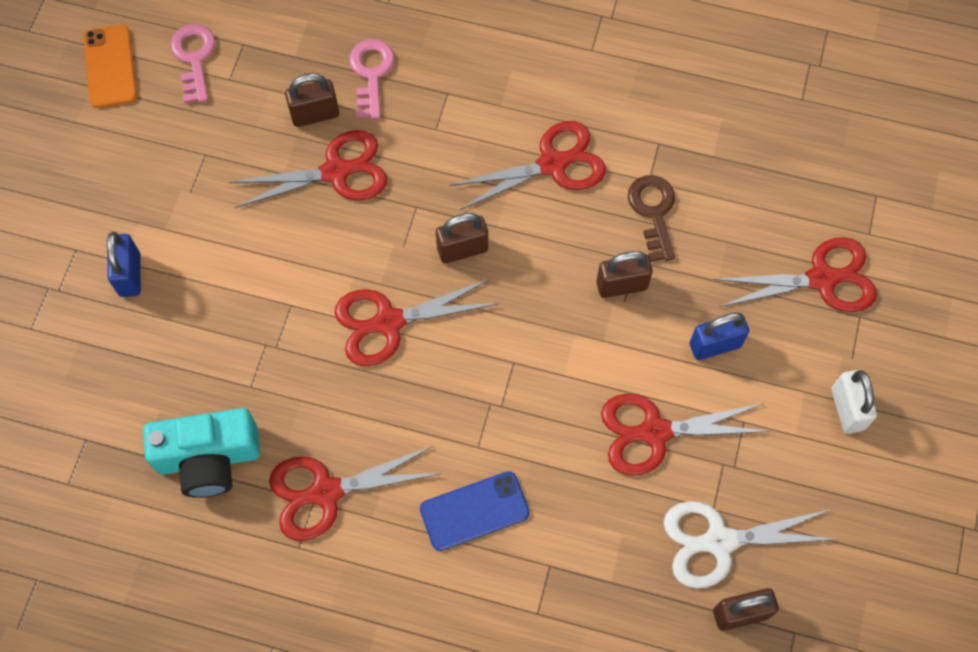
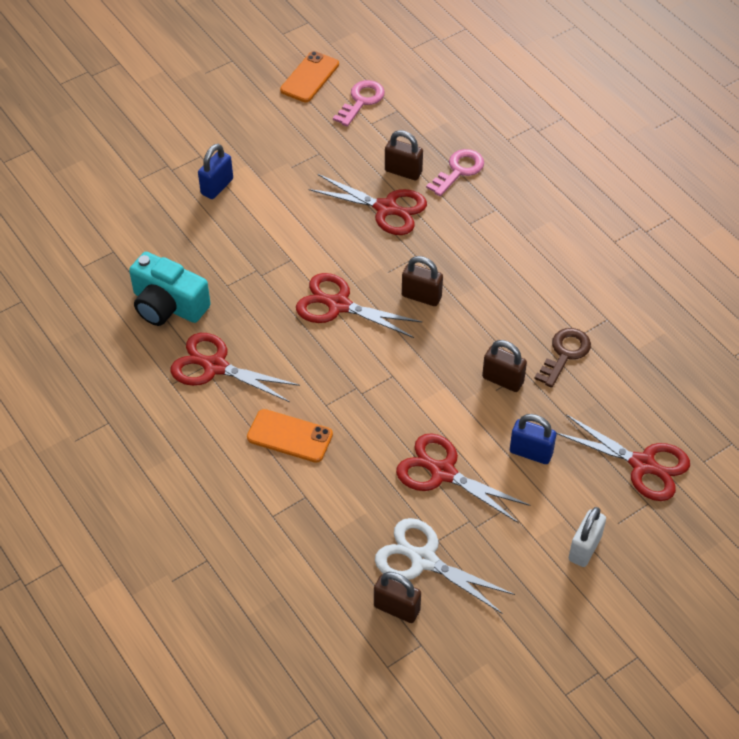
camera: 40 degrees right, 15 degrees down
(474, 511) = (289, 436): blue phone -> orange phone
(552, 164) = (524, 287): red scissors -> none

